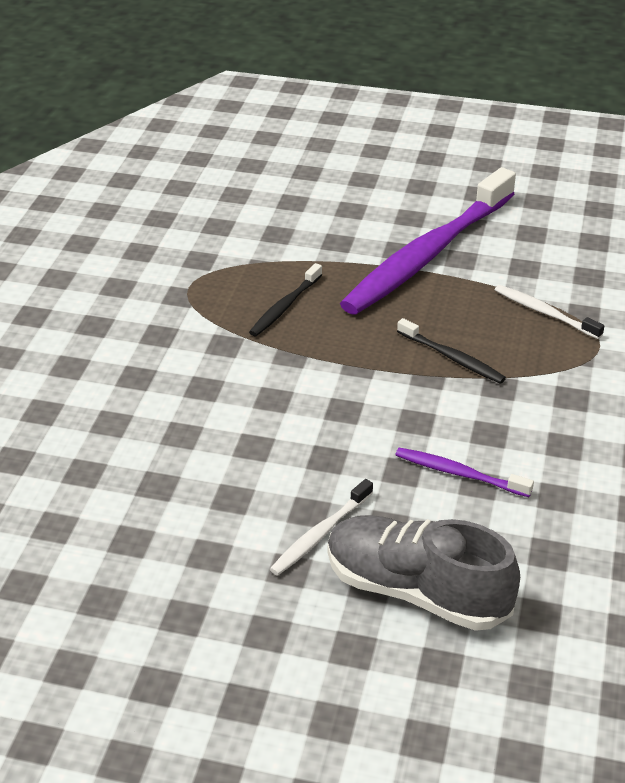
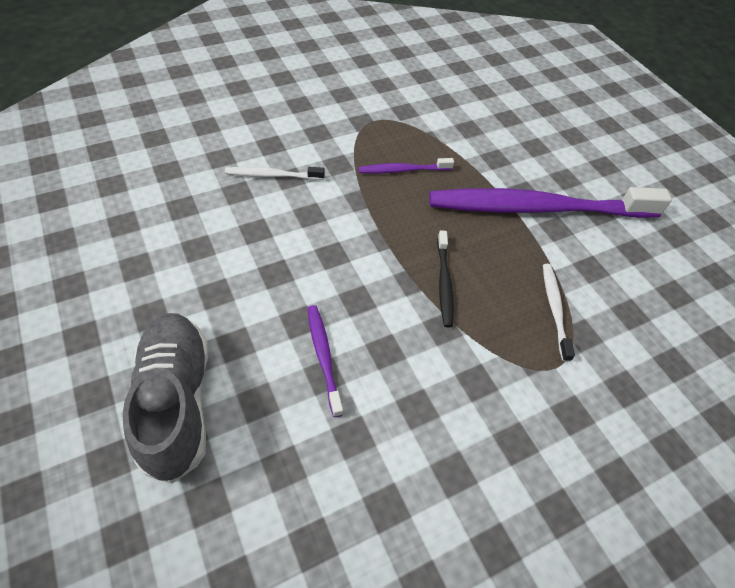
camera: 45 degrees right, 15 degrees up
(285, 306) = (403, 170): black toothbrush -> purple toothbrush
(320, 534) = (196, 312): white toothbrush -> white toothbrush (272, 175)

